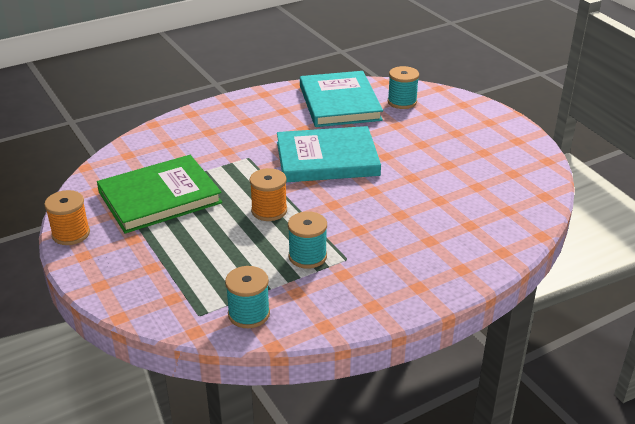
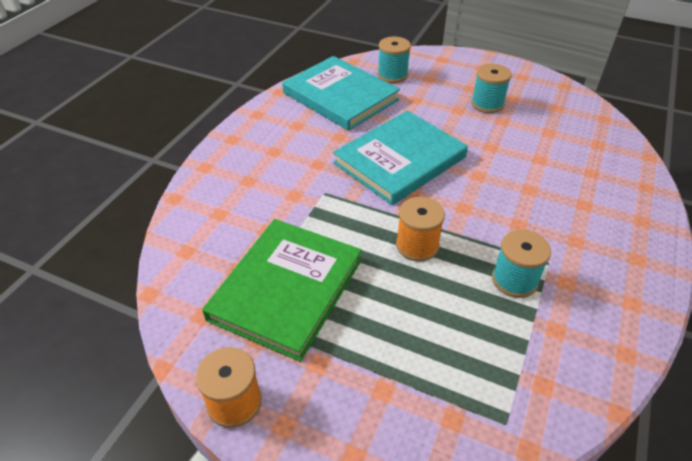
camera: 35 degrees left, 10 degrees up
(249, 314) = (549, 387): turquoise spool -> turquoise spool (487, 104)

